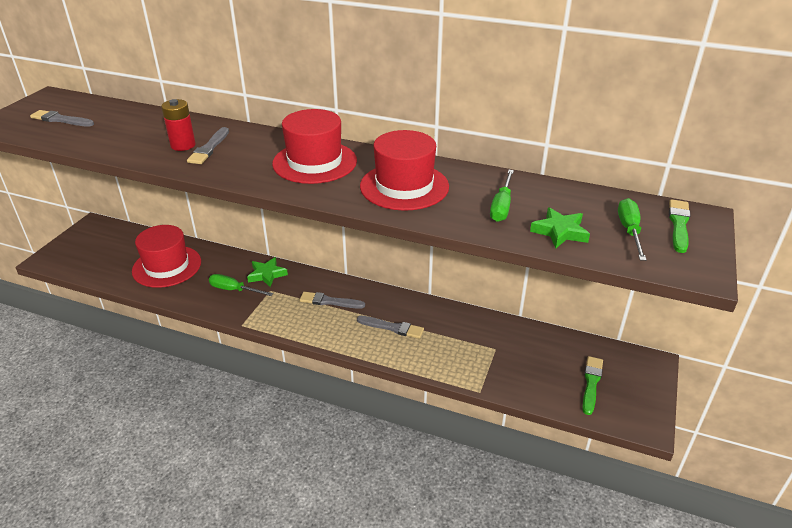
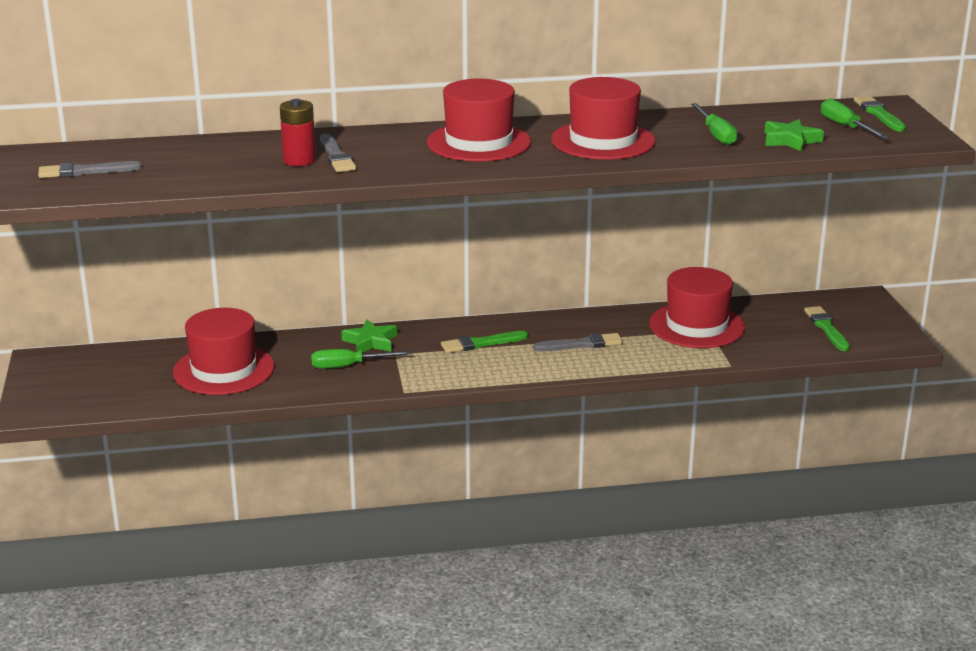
camera: 30 degrees left, 10 degrees down
(329, 301) = (481, 343): grey brush -> green brush
(490, 341) = (696, 326): none -> red hat

